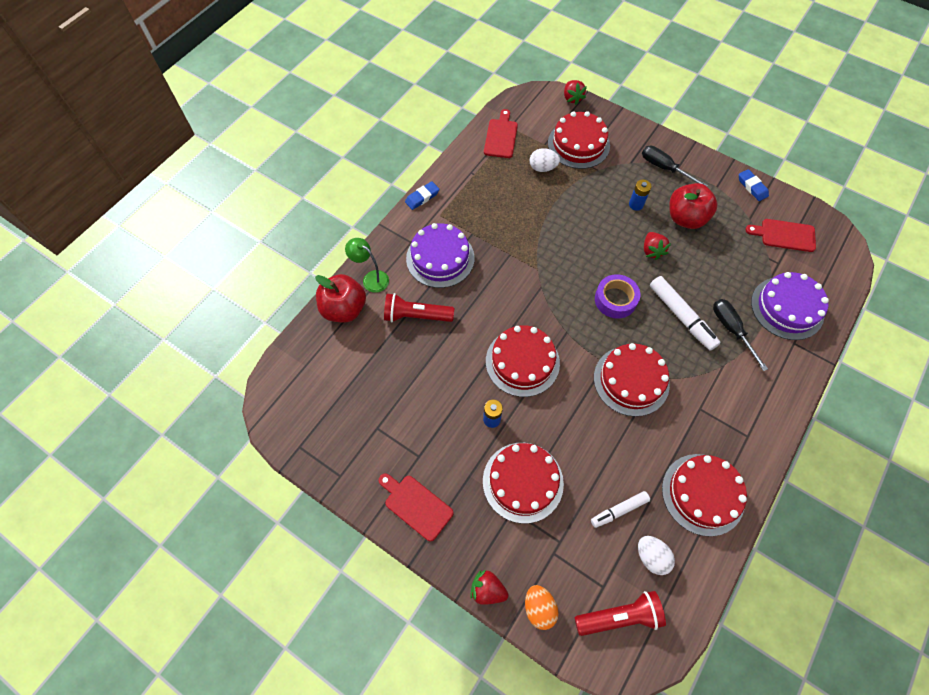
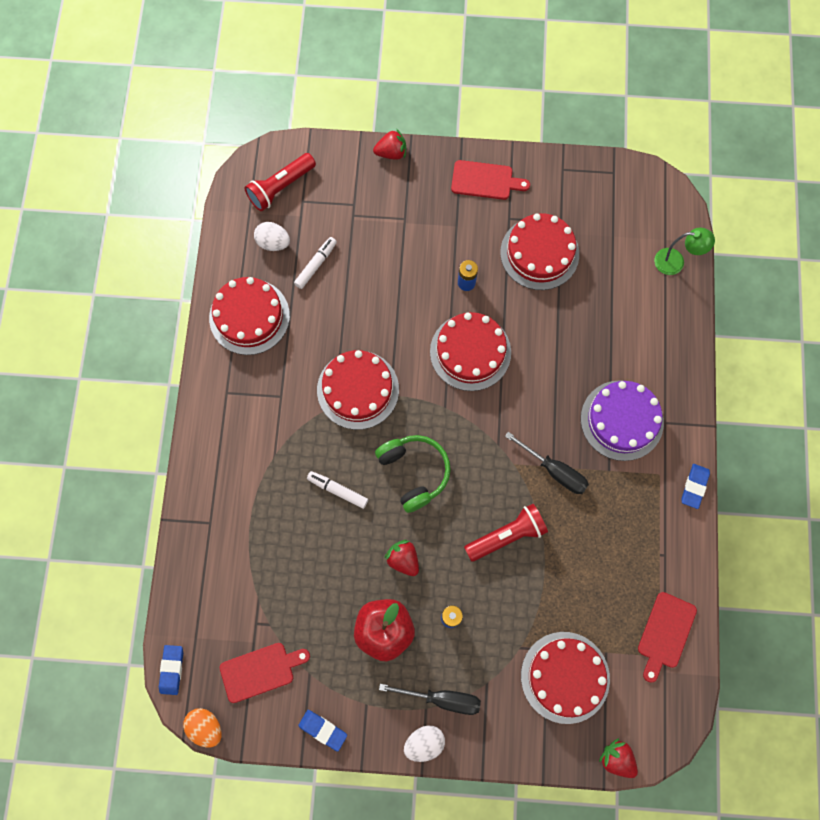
camera: 150 degrees right, 10 degrees up
(344, 309) = (674, 311): red apple -> none
(371, 278) = (673, 358): green lamp -> green lamp (675, 262)
(416, 315) = (601, 343): red flashlight -> red flashlight (507, 536)
(501, 136) = (665, 633): red cutting board -> red cutting board turned 45 degrees clockwise
(523, 482) = (409, 245): red cake -> red cake (539, 253)
(539, 608) = (345, 161): orange egg -> orange egg (206, 727)
(543, 168) = (586, 611): white egg -> white egg (424, 742)
(615, 300) = (414, 472): purple tape -> green headphones
(681, 316) = (338, 490): white marker -> white marker, size x0.62
(731, 329) = (280, 503): black screwdriver -> black screwdriver (554, 470)
(787, 308) = (229, 564): purple cake -> none
(851, 264) = (172, 670): none -> blue eraser

